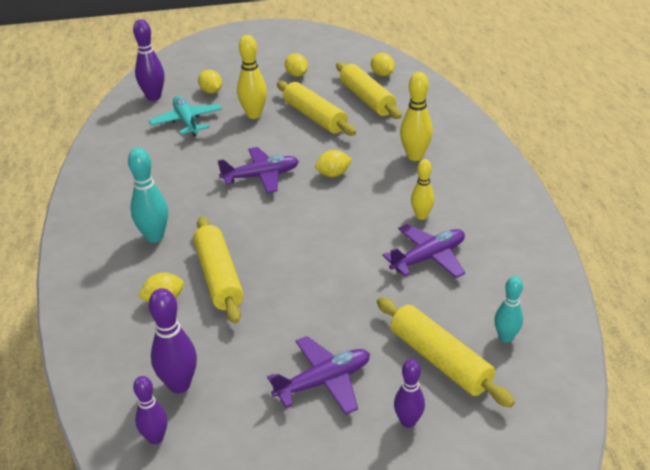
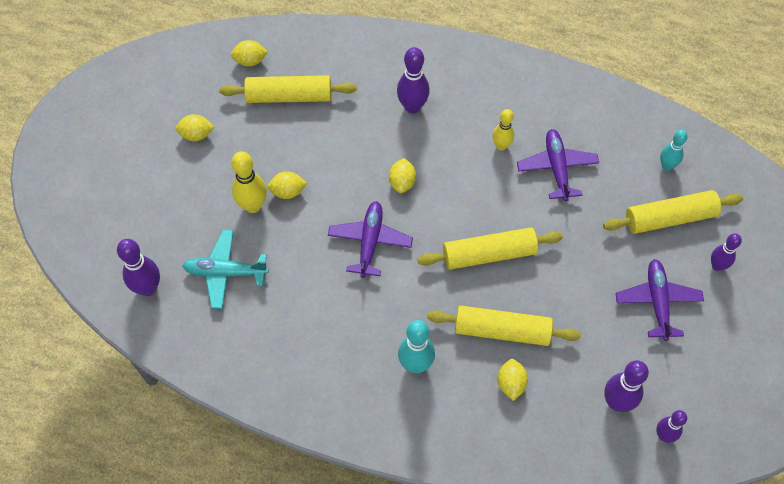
camera: 65 degrees left, 25 degrees up
(211, 91) = (175, 227): yellow lemon -> yellow lemon (288, 191)
(315, 117) = (293, 154): yellow rolling pin -> yellow rolling pin (489, 254)
(415, 156) = (412, 107): yellow bowling pin -> purple bowling pin

